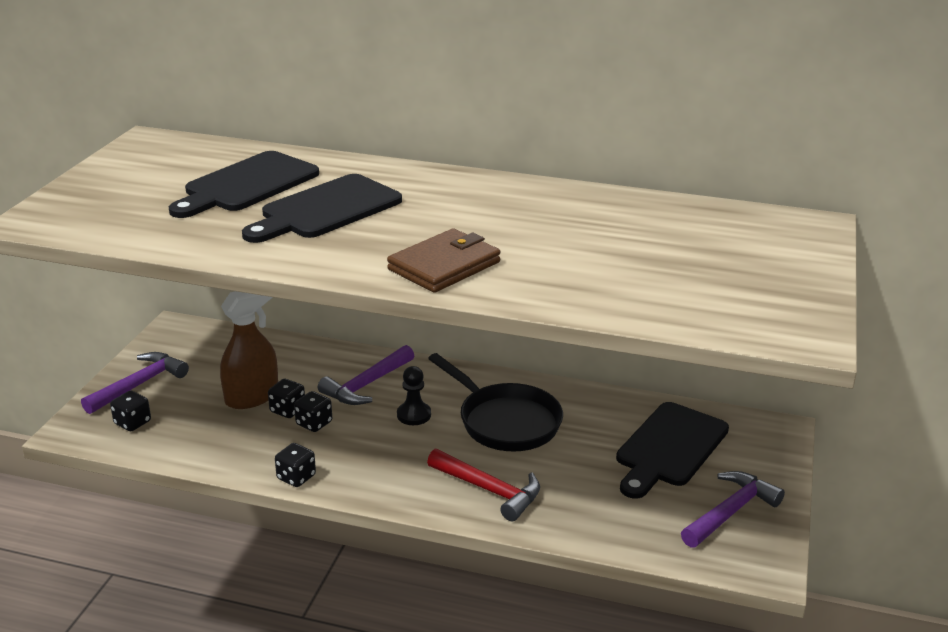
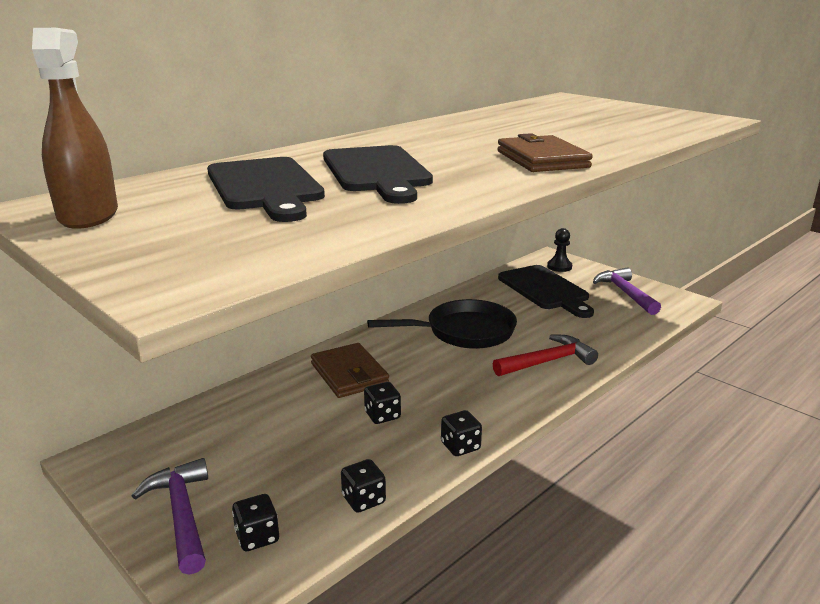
camera: 60 degrees left, 5 degrees down
(252, 397) = (299, 440): brown spray bottle -> brown spray bottle (88, 216)
(287, 410) = (345, 424): black dice -> black dice (363, 500)
(366, 385) = (349, 374): purple hammer -> brown wallet
(414, 415) = (418, 365): black pawn -> black pawn (559, 267)

